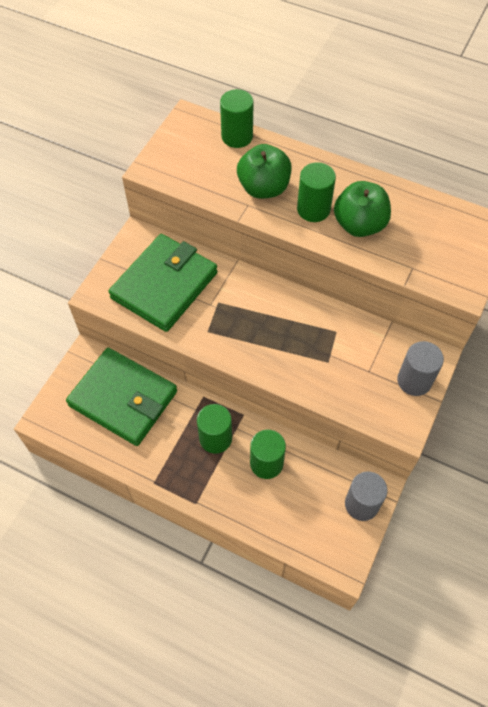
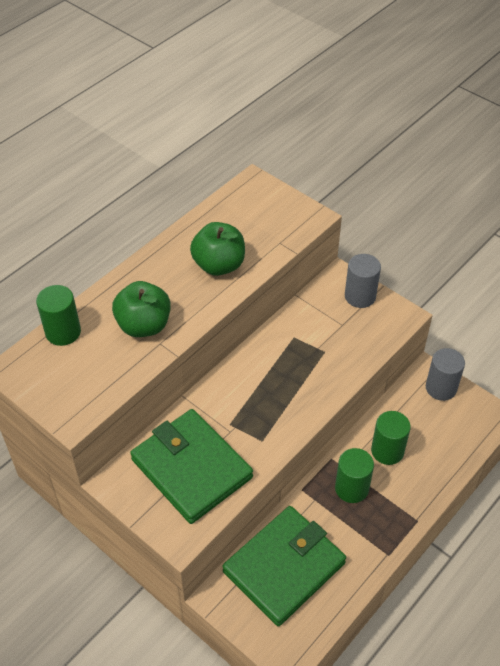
camera: 75 degrees left, 10 degrees down
(313, 209) = (187, 293): green cylinder -> none

